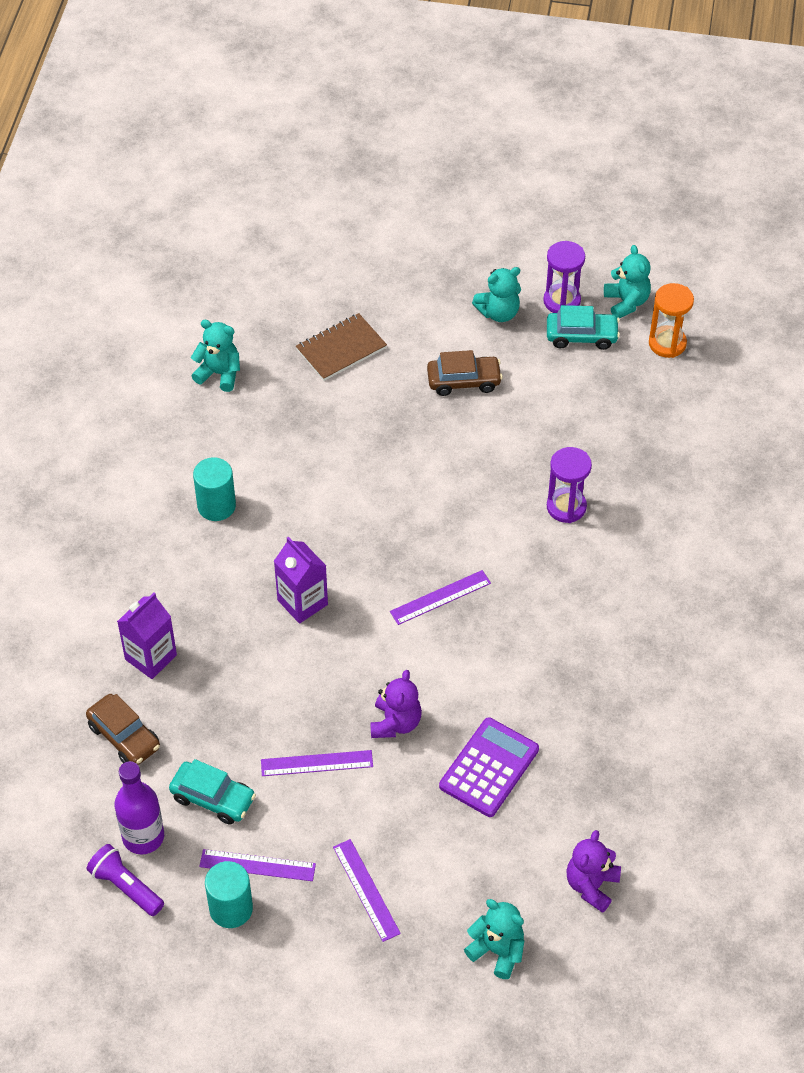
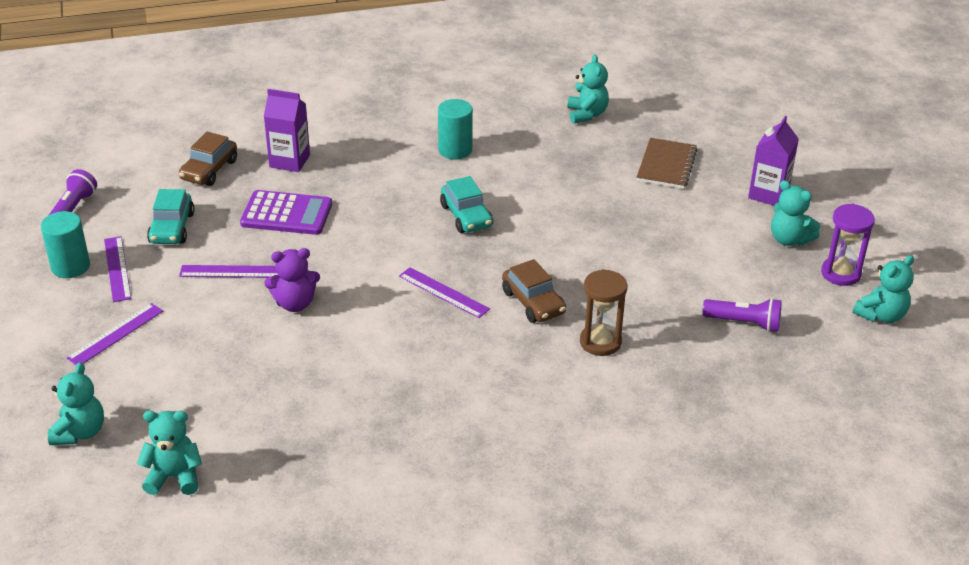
camera: 65 degrees right, 15 degrees down
(143, 837) = (121, 205): purple bottle -> none
(302, 602) = (389, 219): purple carton -> purple carton (768, 194)
(316, 763) = (231, 271): purple ruler -> purple ruler turned 60 degrees counterclockwise
(341, 349) = (666, 165): brown notebook -> brown notebook turned 75 degrees clockwise
(464, 381) = (692, 240): brown car -> brown car (533, 302)
(489, 768) = (275, 373): purple calculator -> purple calculator (286, 214)
(566, 507) = (600, 342): purple hourglass -> brown hourglass
(581, 336) = (811, 297): turquoise car -> turquoise car (466, 216)
(591, 397) = (744, 323): none -> purple flashlight
(591, 885) = (174, 477): purple teddy bear -> turquoise teddy bear
(667, 343) = (857, 357): orange hourglass -> none

